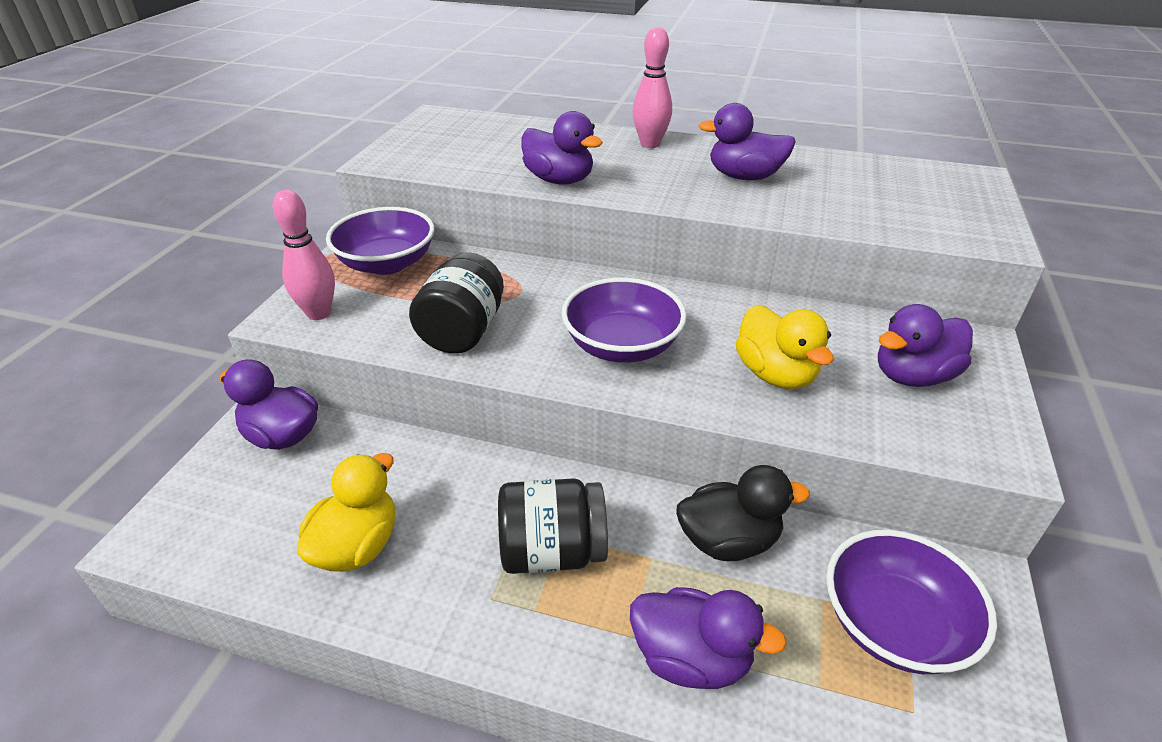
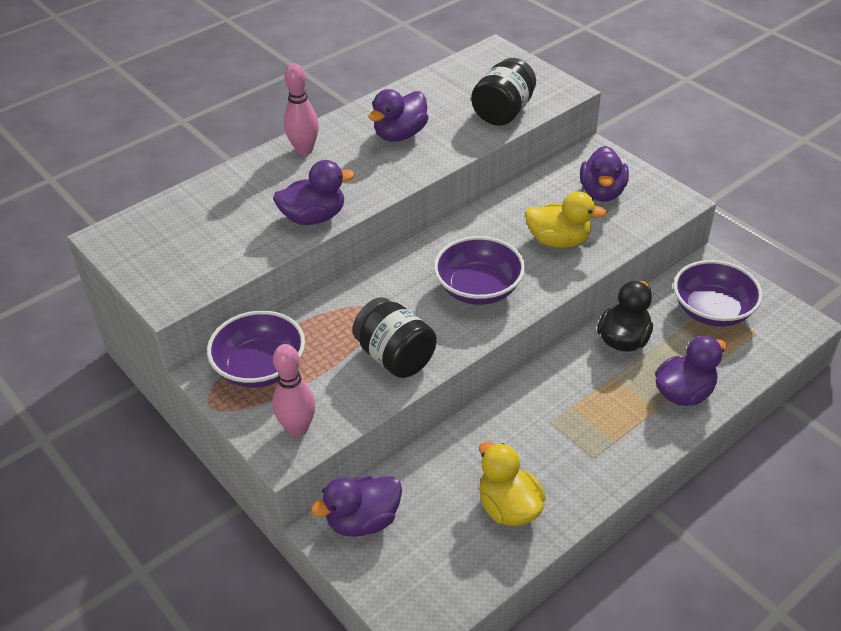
camera: 55 degrees left, 5 degrees up
(552, 551) = (579, 416): black jar -> black jar (503, 112)

